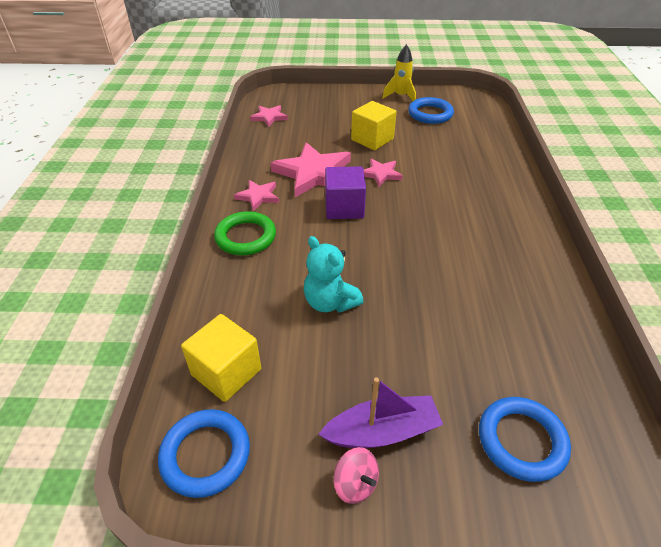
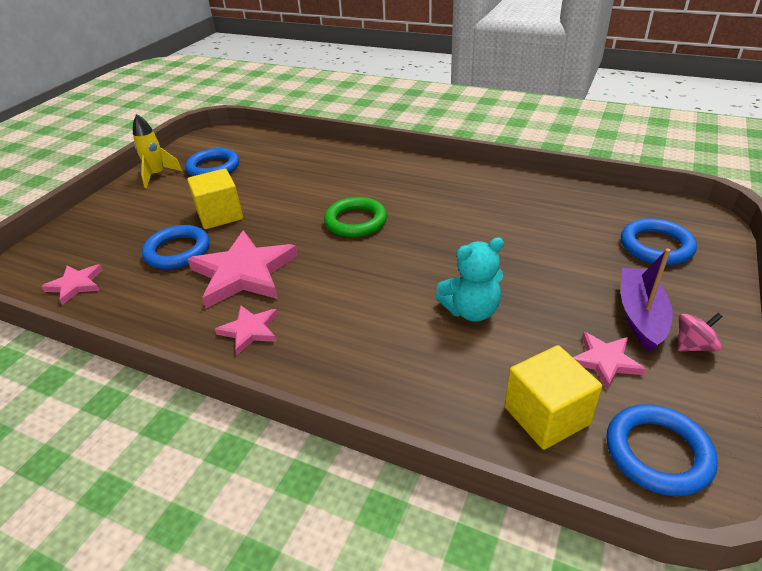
camera: 65 degrees left, 5 degrees down
(245, 237) = (324, 357): green ring -> green ring (356, 221)
(321, 138) = (178, 251): none -> blue ring
(344, 208) = (327, 265): purple cube -> none
(381, 174) = (289, 226): pink star -> pink star (605, 361)

